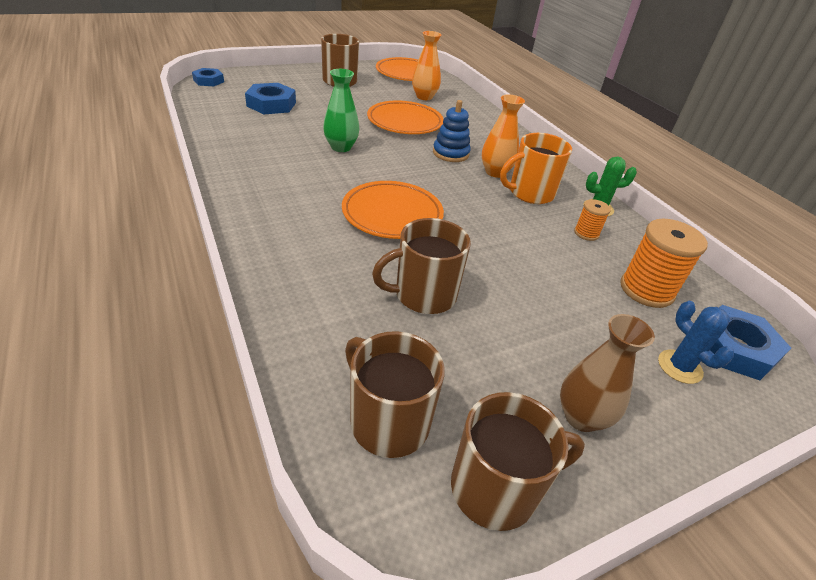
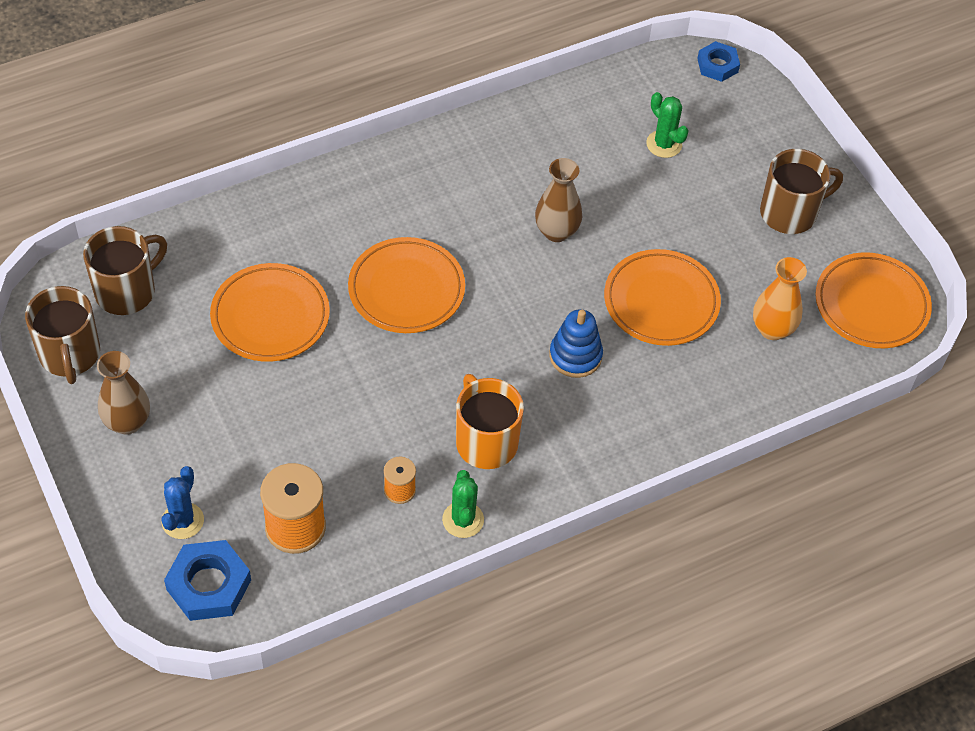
camera: 90 degrees right, 15 degrees up
(271, 104) = (664, 144): blue nut -> green cactus
(341, 147) = (556, 232): green vase -> brown vase
(423, 295) = (270, 317): brown mug -> orange plate
(495, 172) = (533, 406): orange vase -> none
(679, 367) = (182, 521): blue cactus -> blue cactus turned 45 degrees counterclockwise

